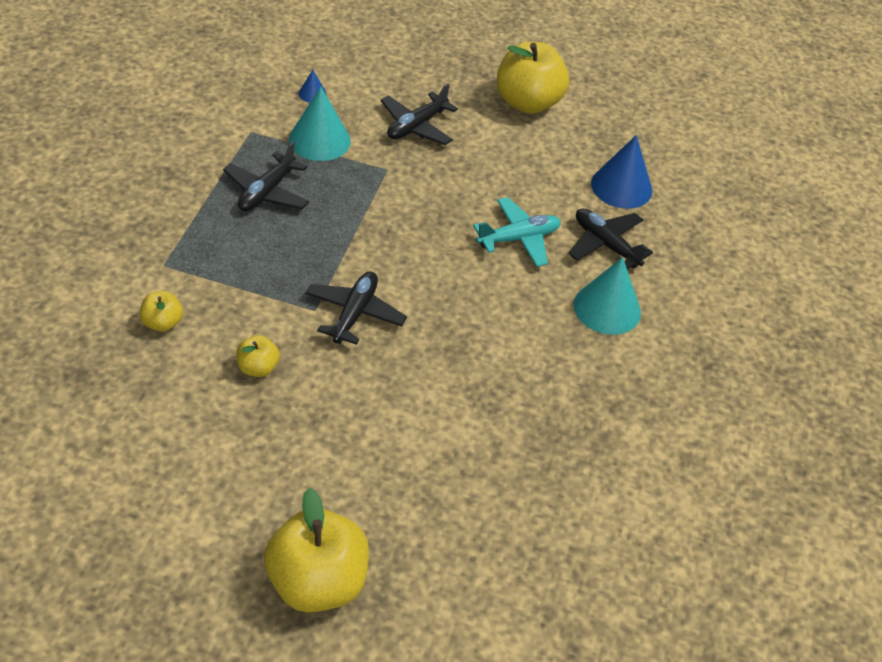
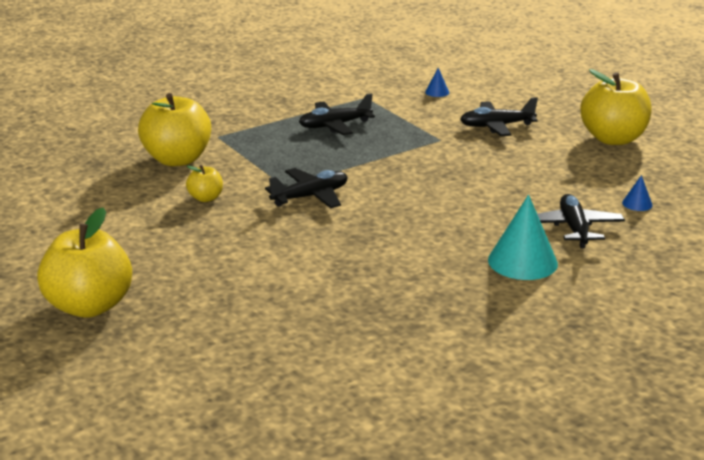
camera: 45 degrees right, 20 degrees down
(162, 323) = (177, 159): yellow apple -> yellow apple, size x2.10
(319, 140) = (409, 113): turquoise cone -> none
(518, 238) = (498, 202): turquoise plane -> none
(621, 187) = (637, 204): blue cone -> blue cone, size x0.47

